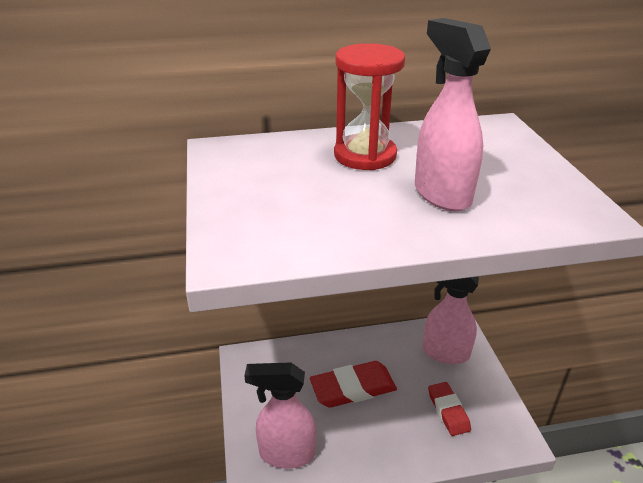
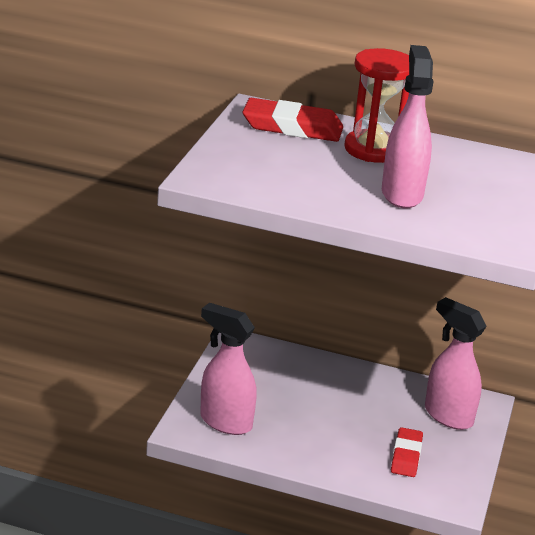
camera: 25 degrees right, 5 degrees down
(353, 388) = (325, 404): red eraser -> red eraser (292, 127)

